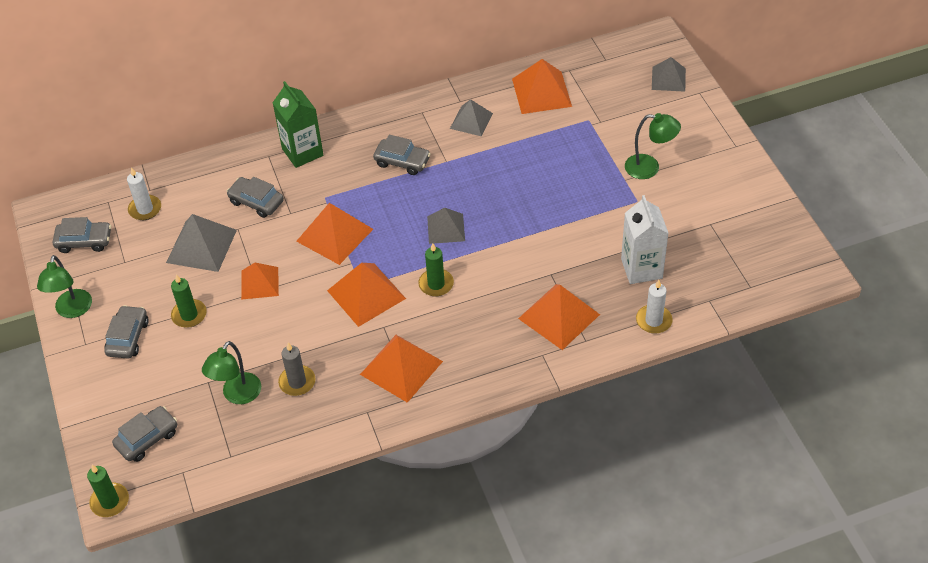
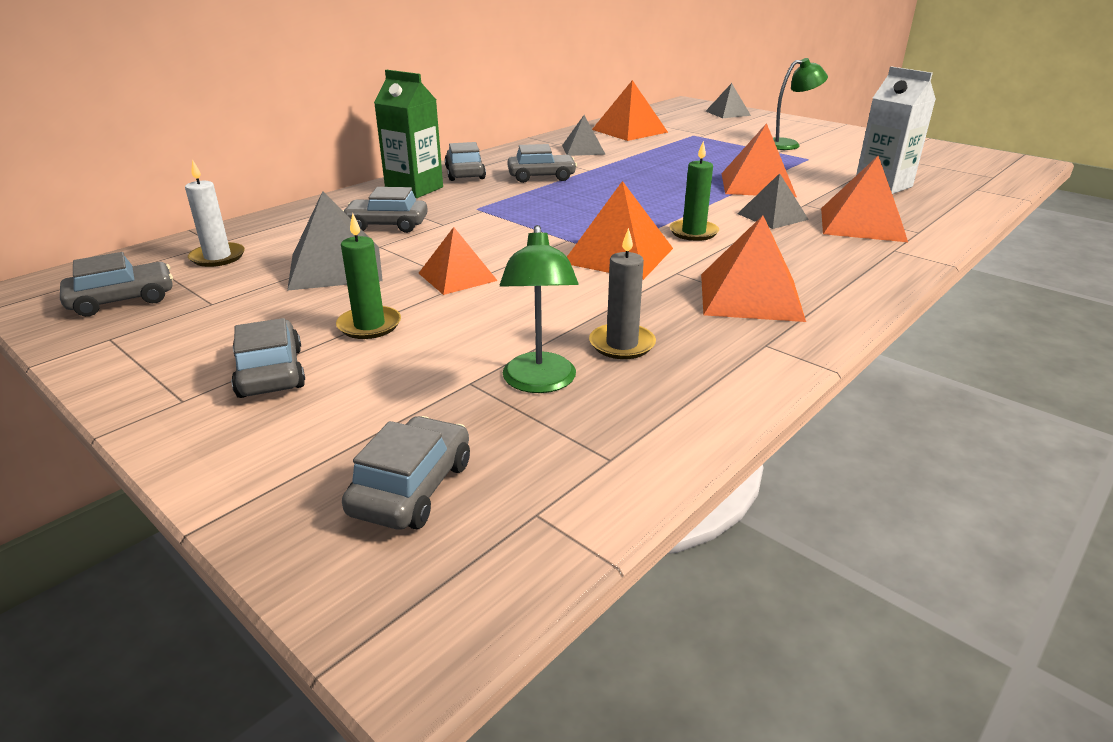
camera: 30 degrees left, 20 degrees down
(72, 310) = (133, 369): green lamp -> none
(110, 501) = (401, 631): green candle -> none
(334, 235) = (520, 227): orange pyramid -> orange pyramid (757, 184)
(352, 136) = (465, 173): none -> grey car
(446, 228) = (648, 201): grey pyramid -> grey pyramid (772, 216)
(653, 320) = (955, 208): white candle -> none

